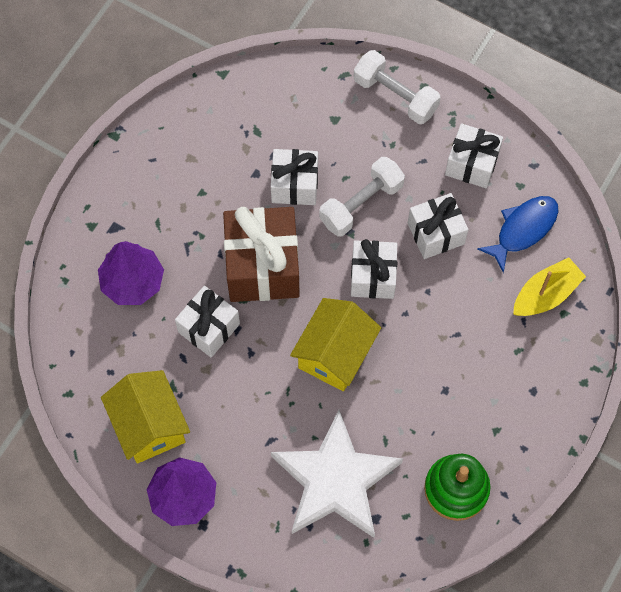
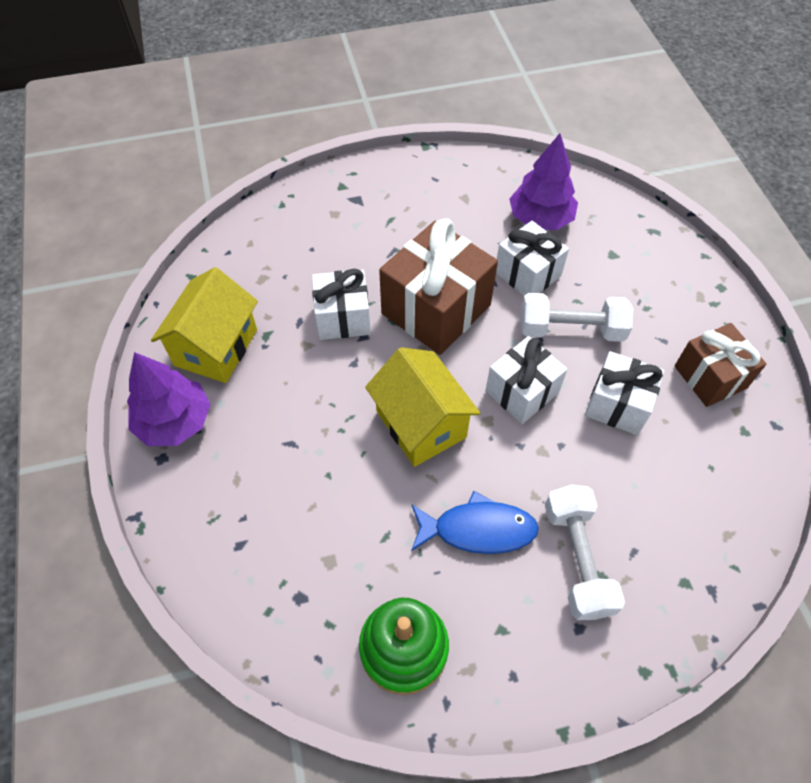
camera: 45 degrees right, 10 degrees down
(132, 282) = (326, 242): purple tree -> purple tree (540, 219)
(335, 354) = (421, 424): yellow house -> yellow house turned 75 degrees clockwise
(335, 480) = (304, 528): white star -> none
(395, 95) = (686, 275): white dumbbell -> white dumbbell (577, 559)
(471, 164) = (710, 377): white gift -> brown gift
(523, 229) = (712, 470): blue fish -> blue fish (478, 529)
(546, 294) = (681, 548): yellow boat -> none

